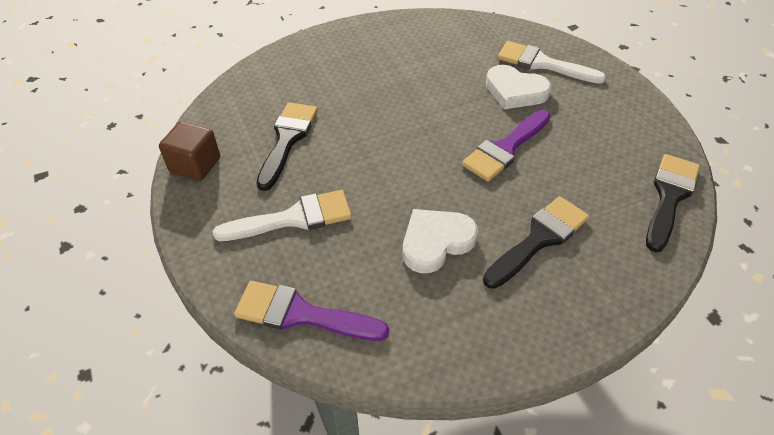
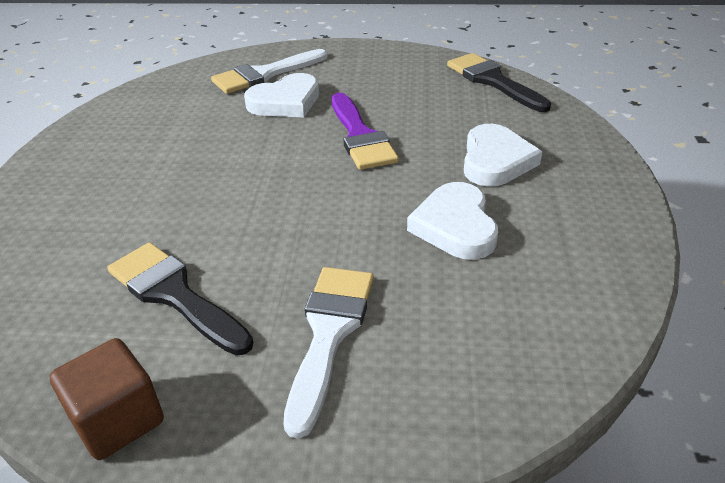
camera: 60 degrees left, 10 degrees down
(301, 314) = (499, 377): purple brush -> none
(539, 239) = (495, 161): black brush -> white heart

